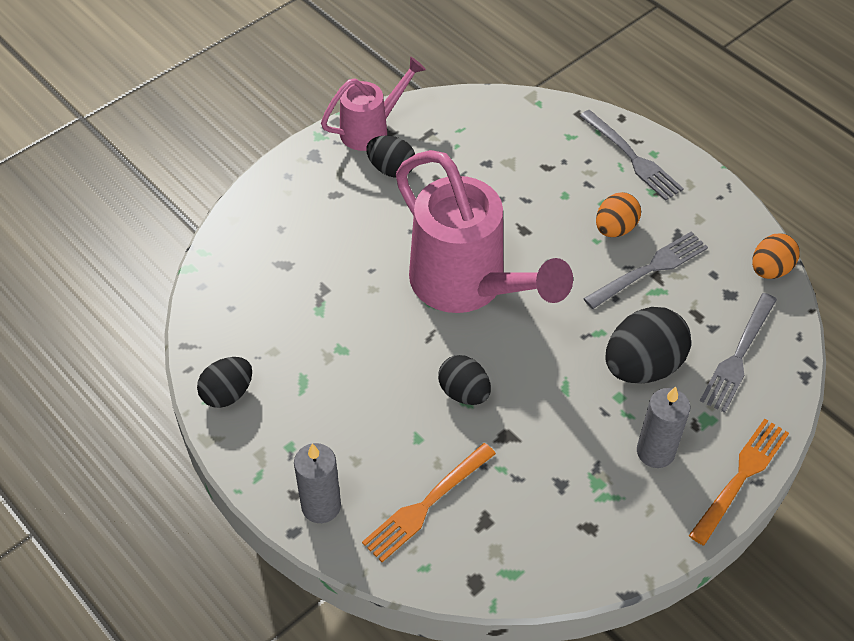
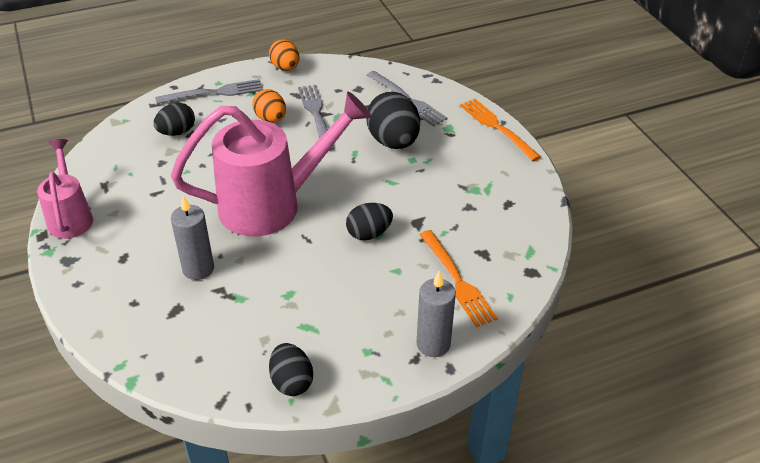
camera: 70 degrees left, 10 degrees down
(391, 169) = (124, 216): black egg -> black egg (177, 132)
(655, 452) = (463, 156): grey candle -> grey candle (198, 269)
(770, 269) = (349, 67): orange egg -> orange egg (285, 68)

